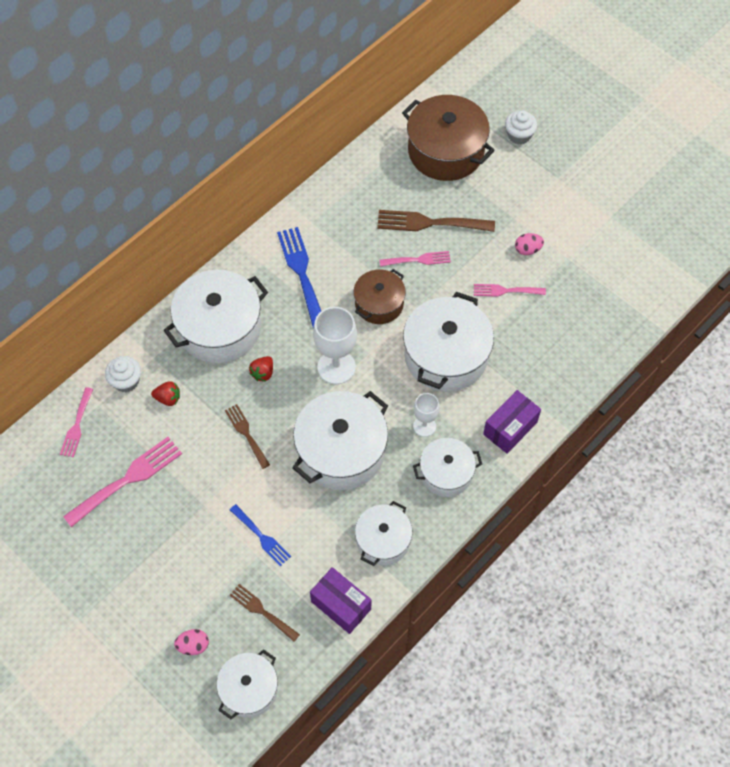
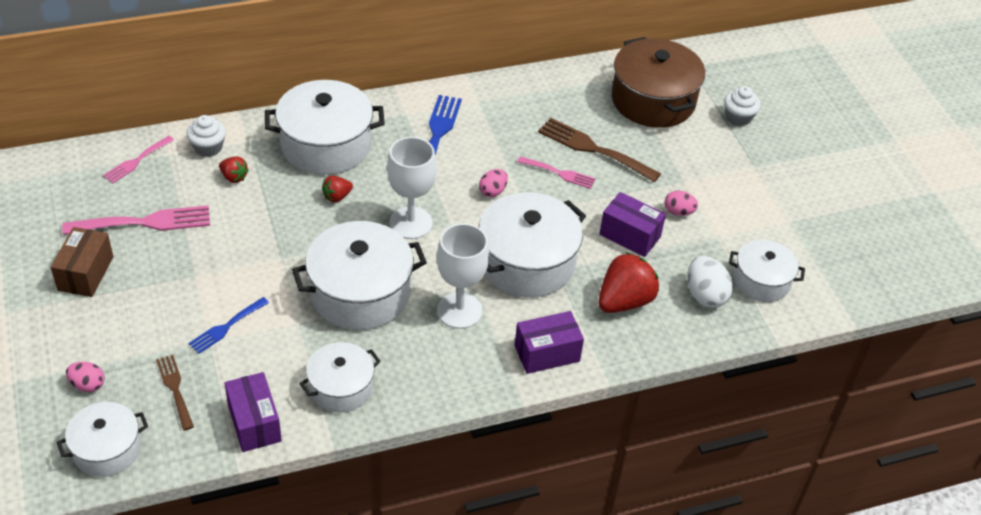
camera: 25 degrees right, 15 degrees down
(116, 551) = (85, 273): none -> brown box
(246, 434) = (281, 237): brown fork -> none
(261, 537) = (226, 327): blue fork -> blue fork turned 60 degrees clockwise
(379, 304) = (492, 191): brown pot -> pink egg
(424, 426) = (459, 310): white goblet -> white goblet, size x1.71
(446, 473) = (450, 361): white pot -> white pot (761, 281)
(505, 291) = (630, 235): pink fork -> purple box
(537, 352) = (624, 301): none -> red strawberry
(590, 316) = (705, 295): none -> white egg

